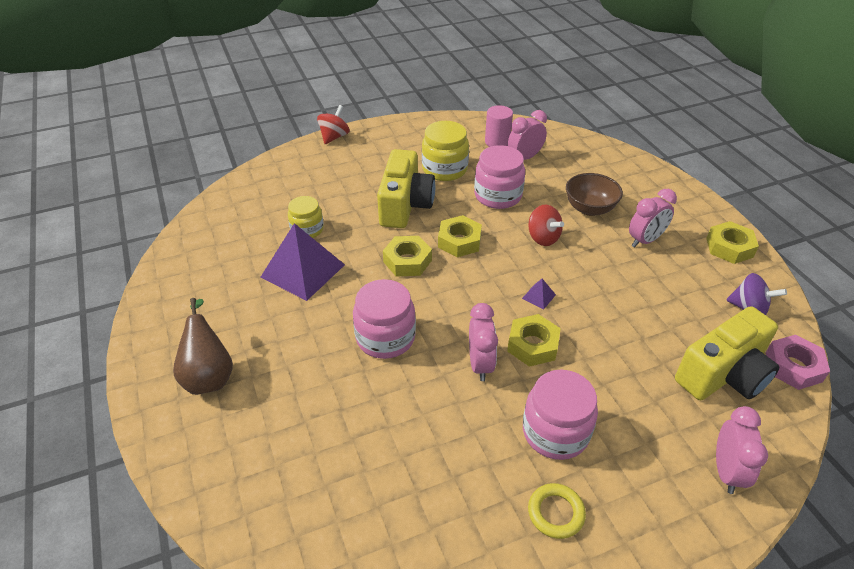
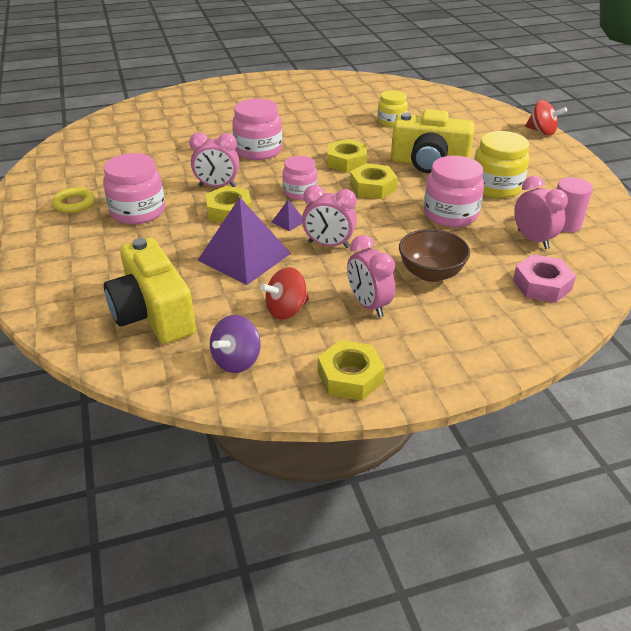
camera: 95 degrees right, 5 degrees down
(209, 375) = (243, 96): brown pear -> none
(302, 271) = (339, 121): purple pyramid -> purple pyramid (244, 256)
(479, 292) = (300, 192): none -> pink jar
(543, 238) = (376, 234): red spinning top -> red spinning top (286, 310)
(726, 471) = (56, 287): pink clock -> pink clock (328, 244)
(793, 367) = (141, 369): pink nut -> pink nut (541, 285)

